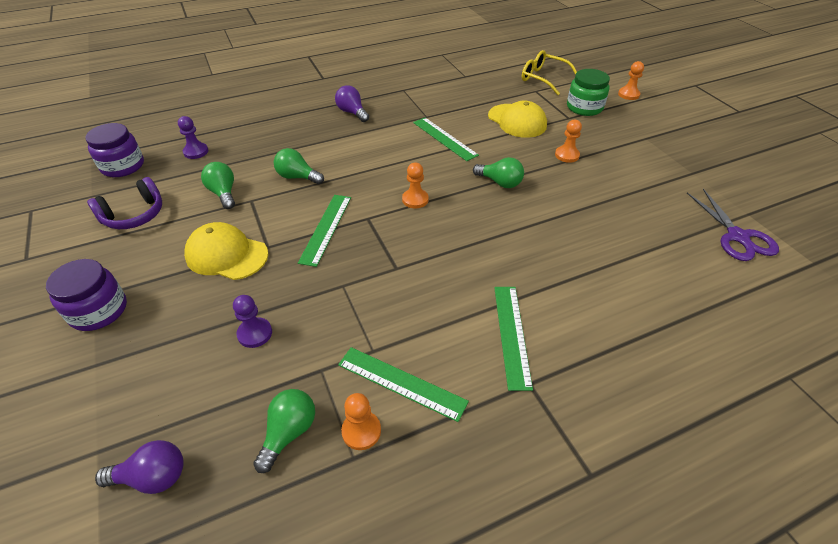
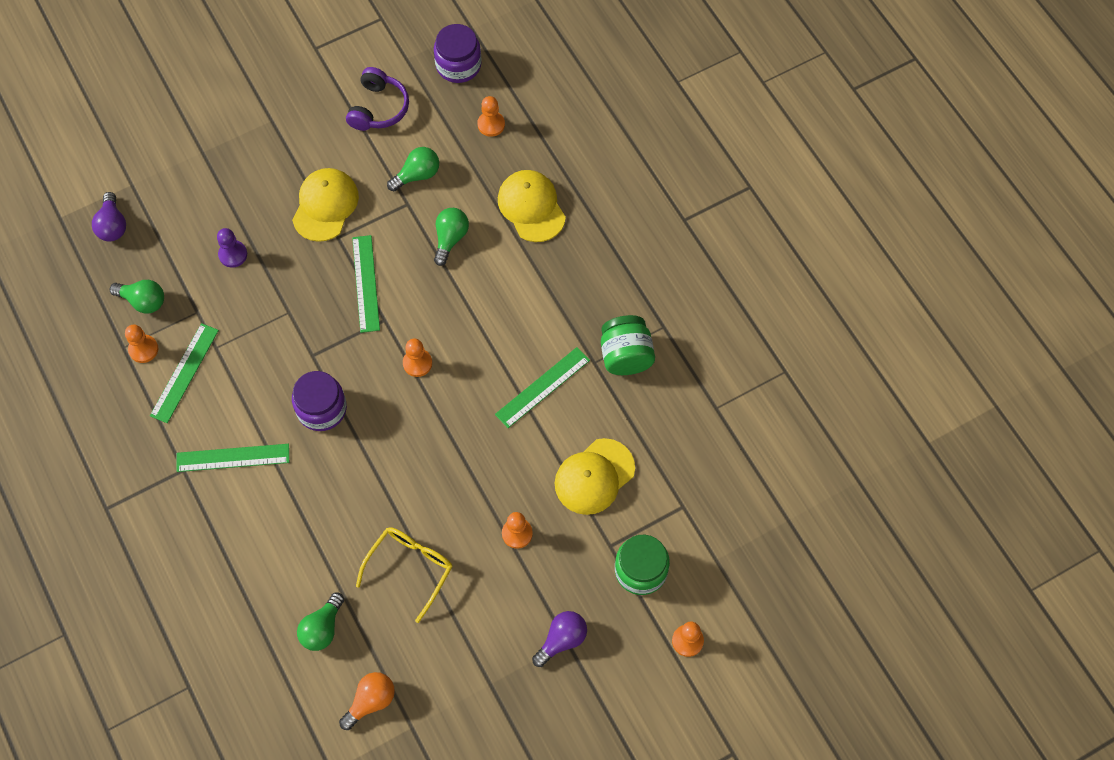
camera: 85 degrees right, 20 degrees up
(99, 311) = (256, 131): purple jar -> purple jar (321, 409)
(134, 215) = (378, 108): purple headphones -> purple headphones turned 120 degrees counterclockwise
(196, 152) = (491, 124): purple pawn -> orange pawn
(285, 136) = (531, 207): none -> yellow cap
(326, 228) = (366, 283): green ruler -> green ruler turned 75 degrees clockwise
(352, 112) = (594, 272): purple light bulb -> purple light bulb (562, 640)
(423, 104) = (626, 356): none -> green jar
(500, 182) = (454, 452): green light bulb -> green light bulb (322, 628)
(543, 78) = (723, 519): yellow glasses -> yellow glasses (410, 568)
(737, 236) = (371, 701): purple scissors -> orange light bulb

